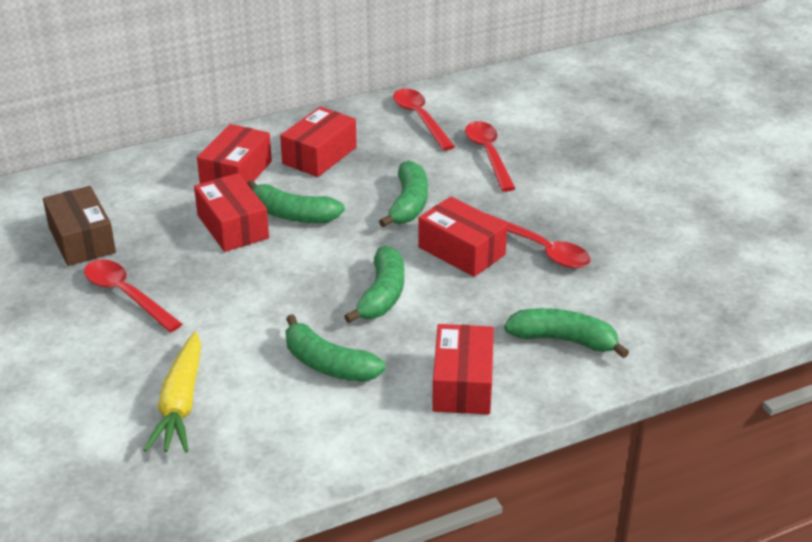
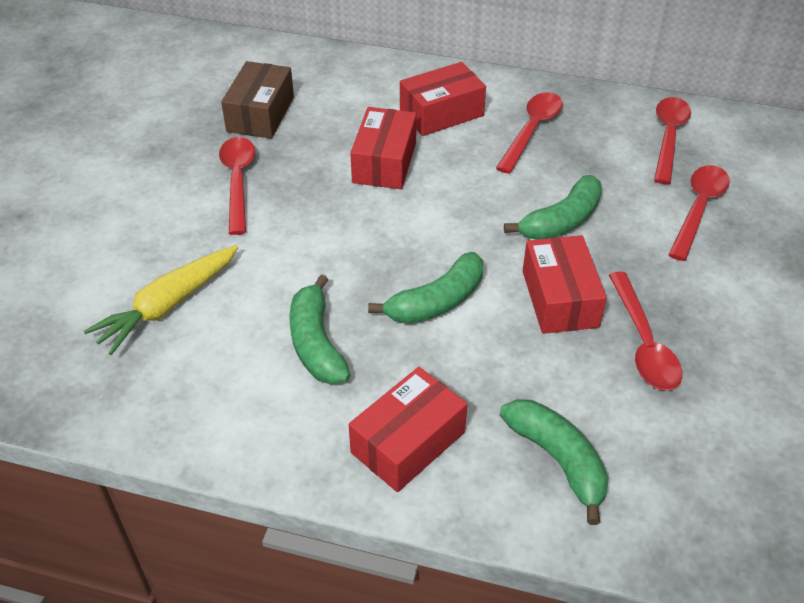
camera: 40 degrees right, 10 degrees up
(292, 215) = (445, 177): green banana -> none
(319, 155) = (532, 130): red box -> red spoon

